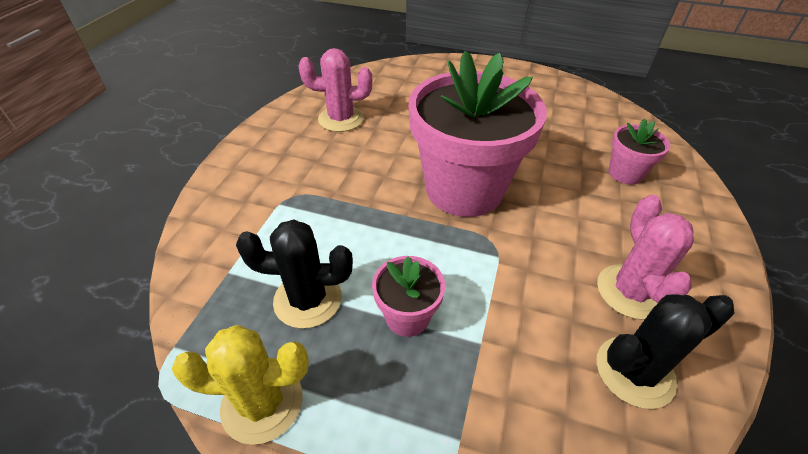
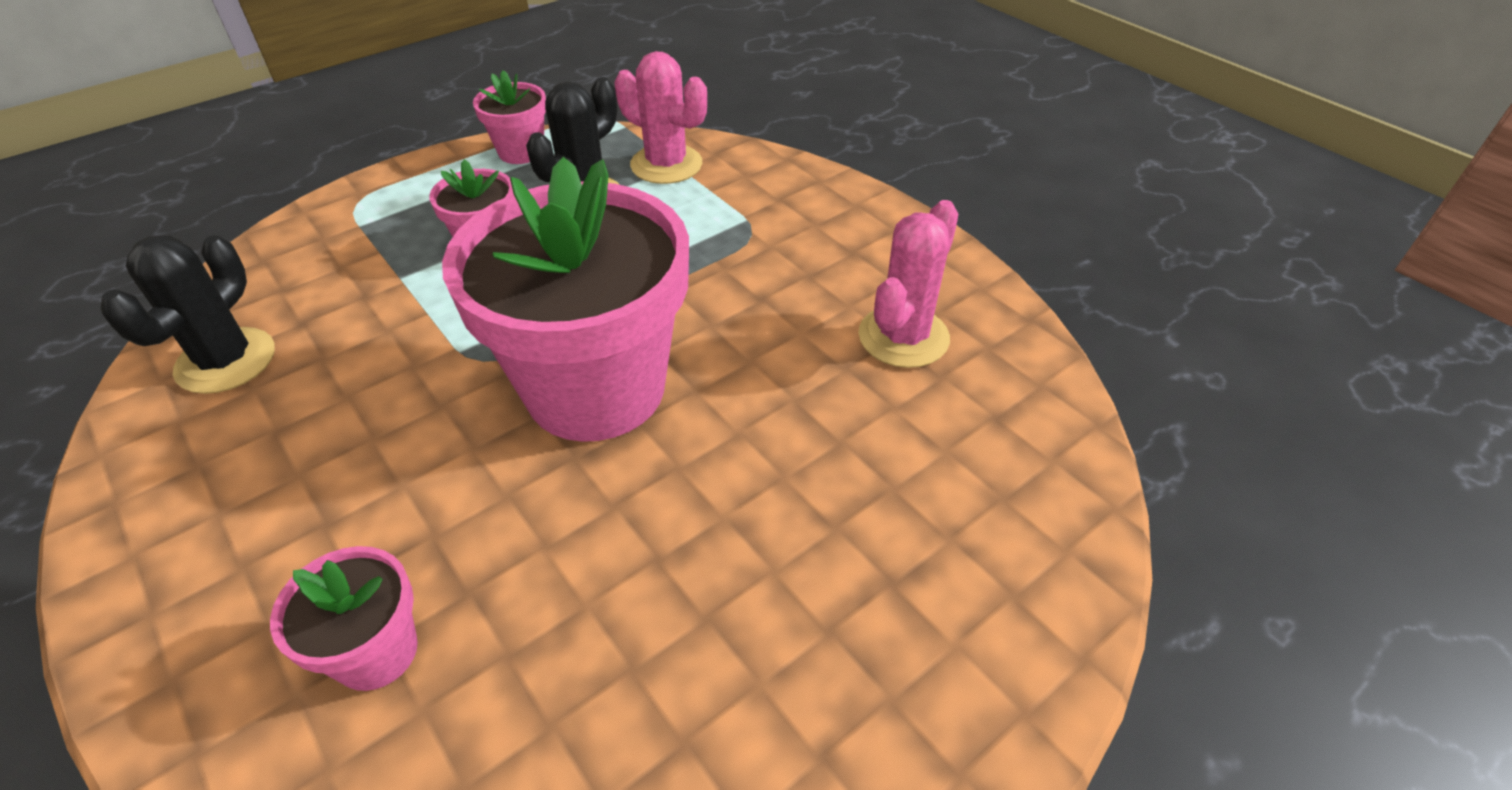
camera: 125 degrees right, 0 degrees up
(262, 402) = (521, 152): yellow cactus -> pink flower pot
(630, 292) = (265, 435): pink cactus -> pink cactus (666, 164)

